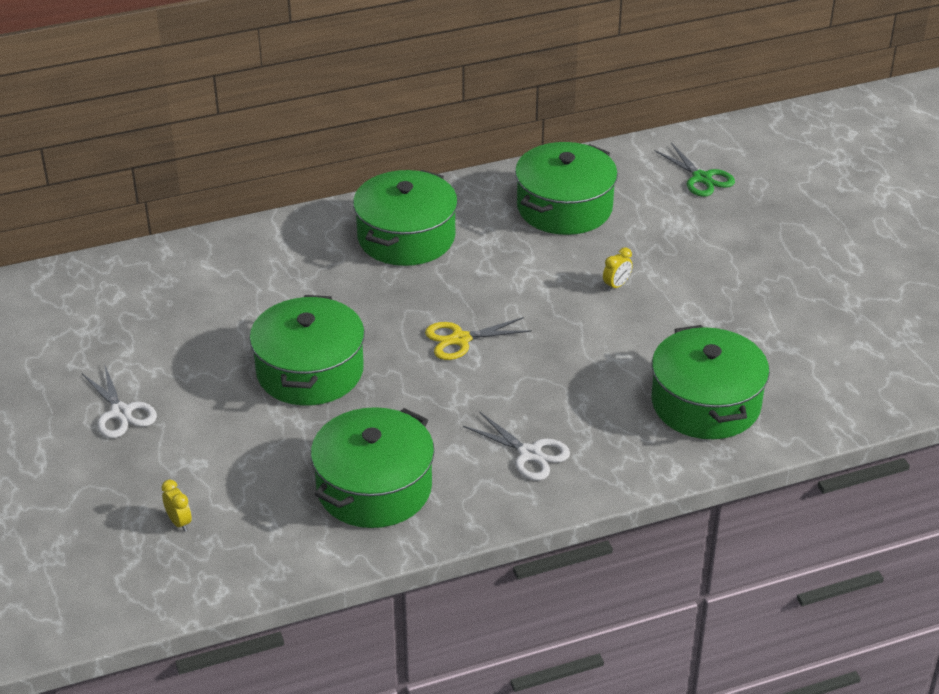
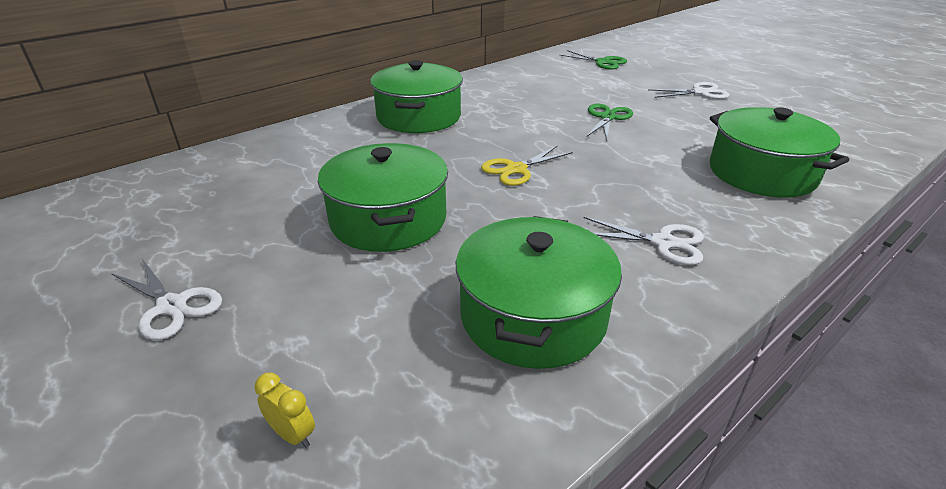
camera: 20 degrees left, 5 degrees down
(564, 207) = (526, 86): green pot -> none
(616, 285) = (607, 117): yellow clock -> green scissors
(771, 266) = (700, 92): none -> white scissors

